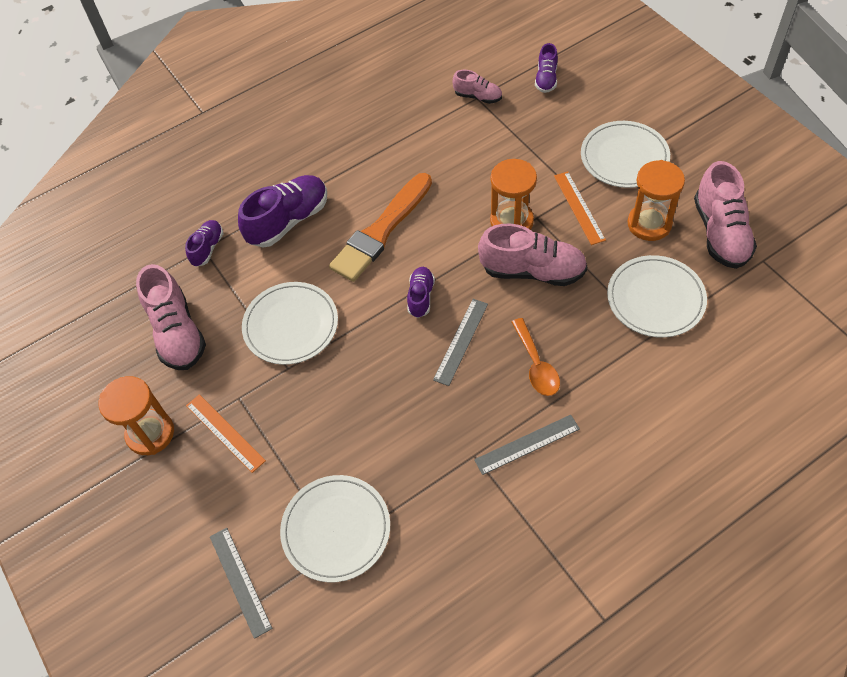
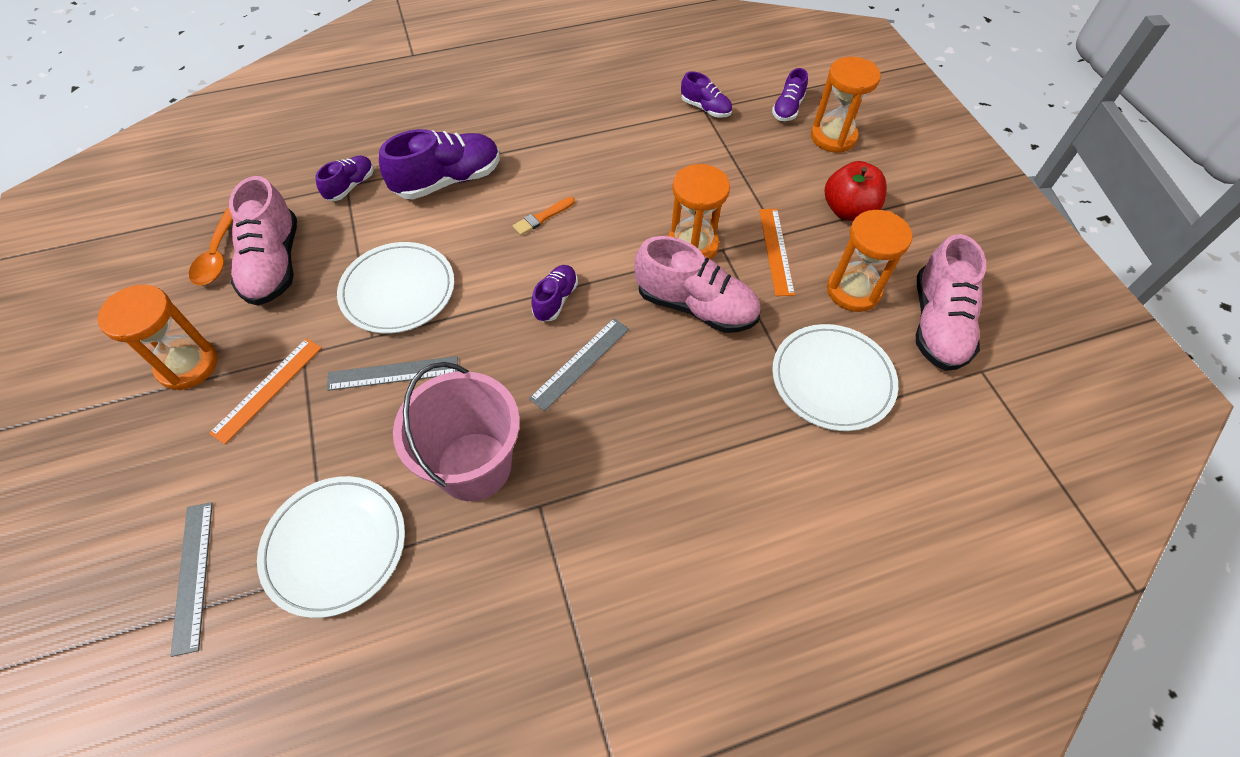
camera: 10 degrees right, 0 degrees up
(225, 432) = (267, 389): orange ruler -> orange ruler turned 60 degrees clockwise
(381, 231) = (542, 217): orange brush -> orange brush, size x0.41
(413, 442) = (474, 466): none -> pink bucket
(478, 97) = (705, 108): pink shoe -> purple shoe
(527, 444) = (609, 512): grey ruler -> grey ruler (393, 373)
(536, 365) = (658, 417): orange spoon -> orange spoon (217, 256)
(592, 95) = (833, 137): none -> orange hourglass
(624, 157) = (848, 210): white plate -> red apple

